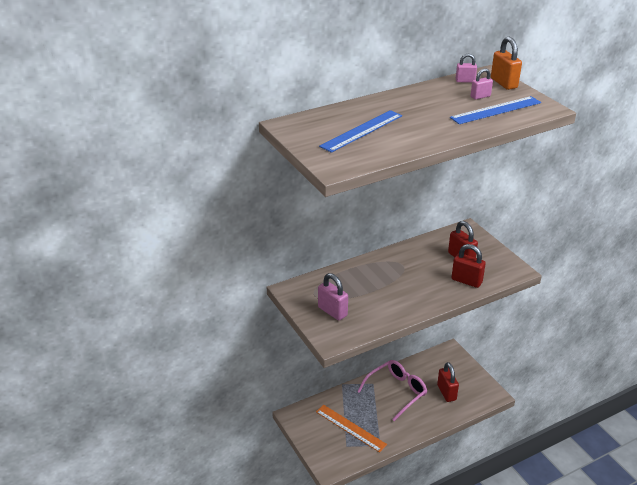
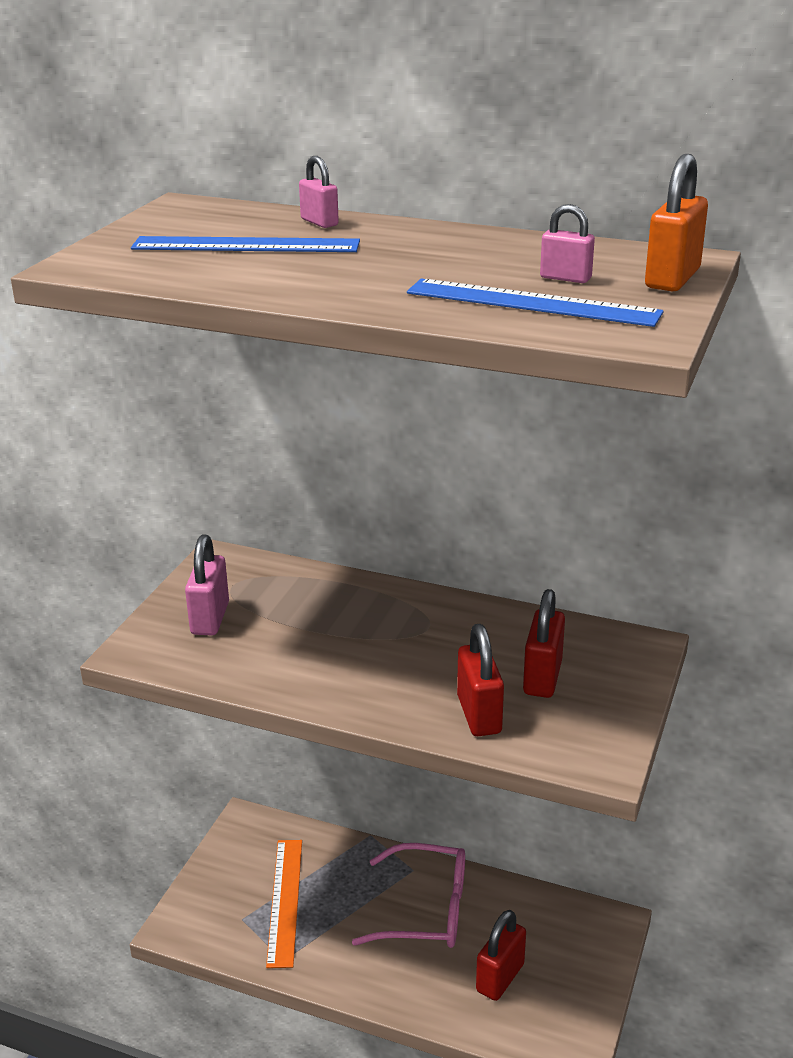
camera: 50 degrees right, 5 degrees down
(465, 81) = (607, 252): pink padlock -> pink padlock (319, 222)

